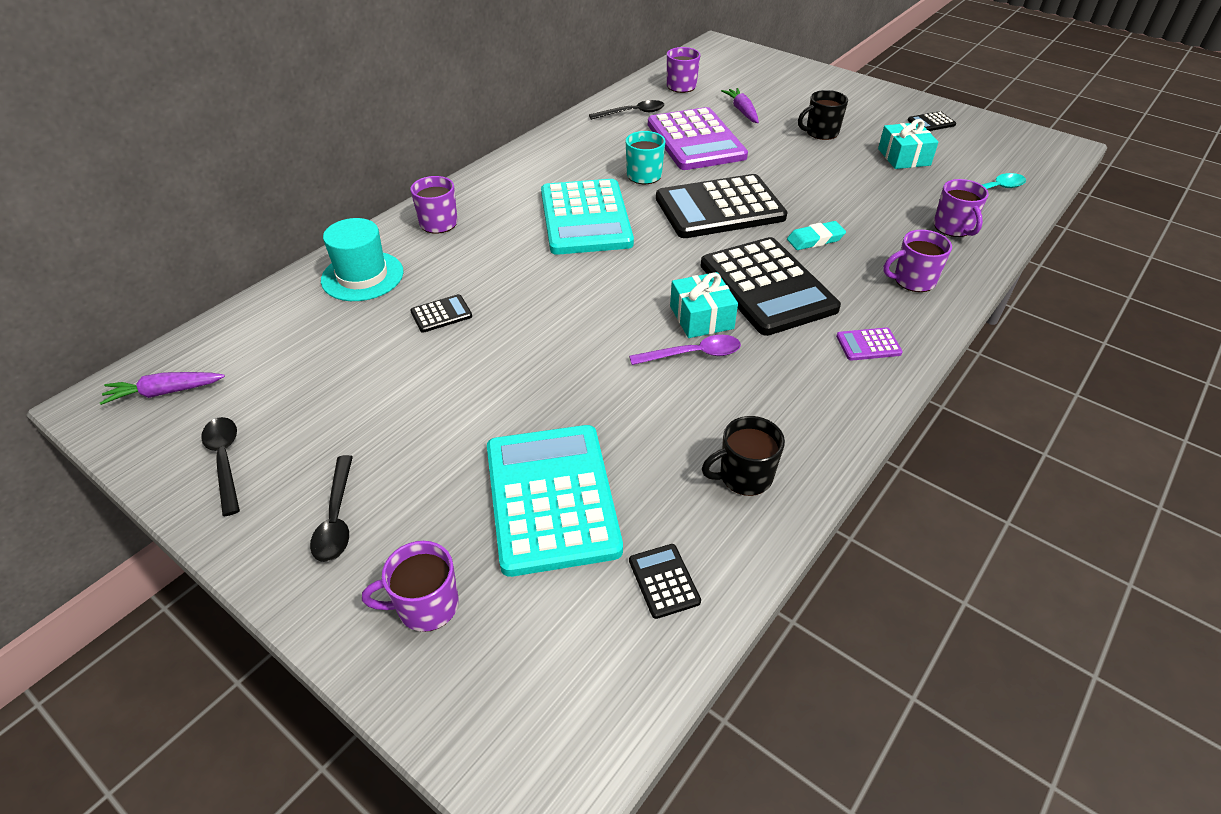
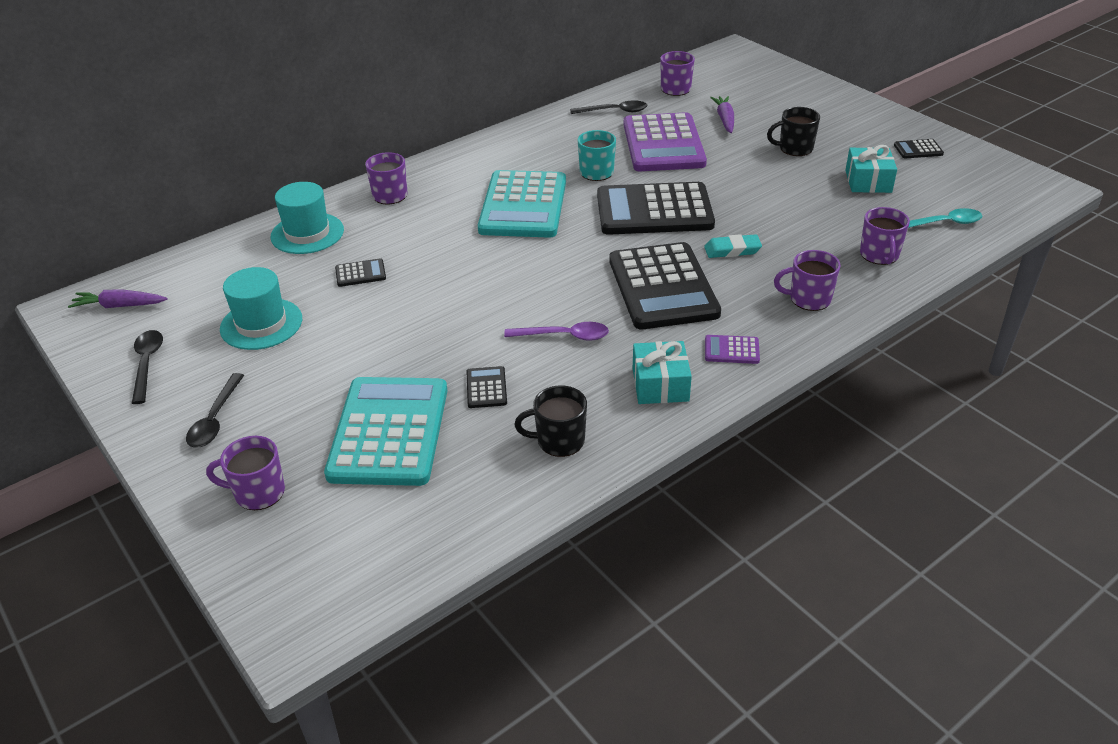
camera: 15 degrees right, 5 degrees down
(349, 389) = (261, 324): none -> turquoise hat
(664, 581) = (452, 508): black calculator -> black calculator (486, 388)
(701, 317) = (587, 306): turquoise gift -> turquoise gift (660, 385)

